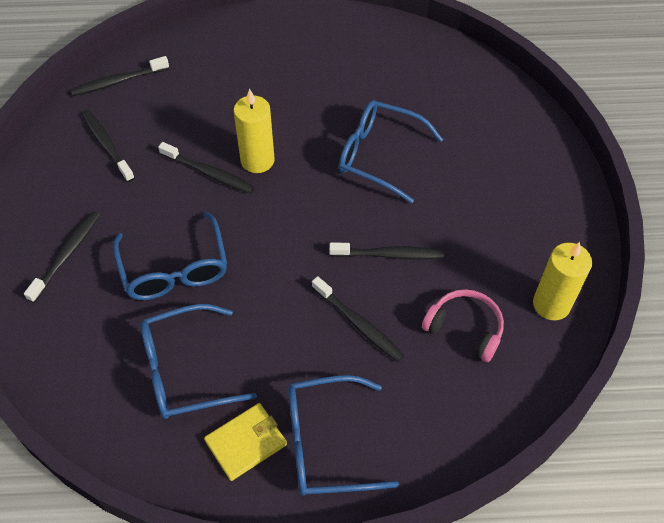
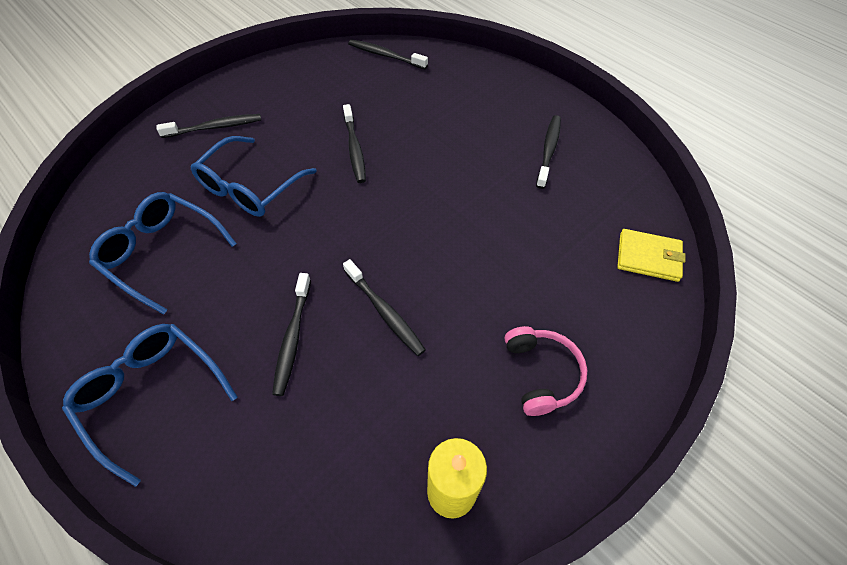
camera: 50 degrees right, 0 degrees up
(107, 145) = (325, 85): black toothbrush -> black toothbrush (548, 151)
(246, 443) = (118, 336): yellow wallet -> yellow wallet (648, 257)
(257, 160) = (394, 166): yellow candle -> none
(379, 155) = (481, 235): blue glasses -> none
(465, 328) = (355, 428): pink headphones -> pink headphones (542, 374)

